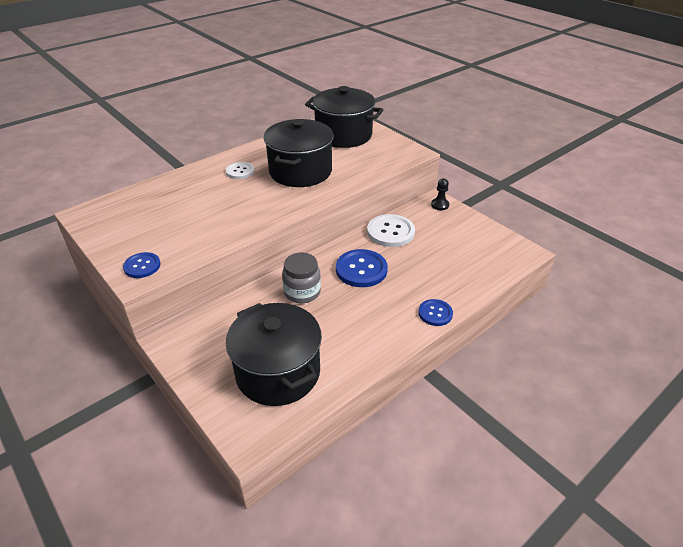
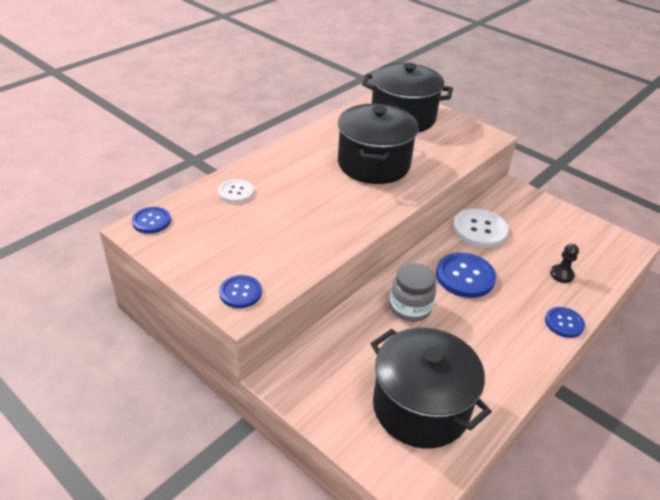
camera: 10 degrees left, 0 degrees up
(96, 208) = (151, 221): none -> blue button
(240, 171) = (304, 167): white button -> white button (236, 192)
(440, 205) = (520, 194): black pawn -> black pawn (561, 274)

